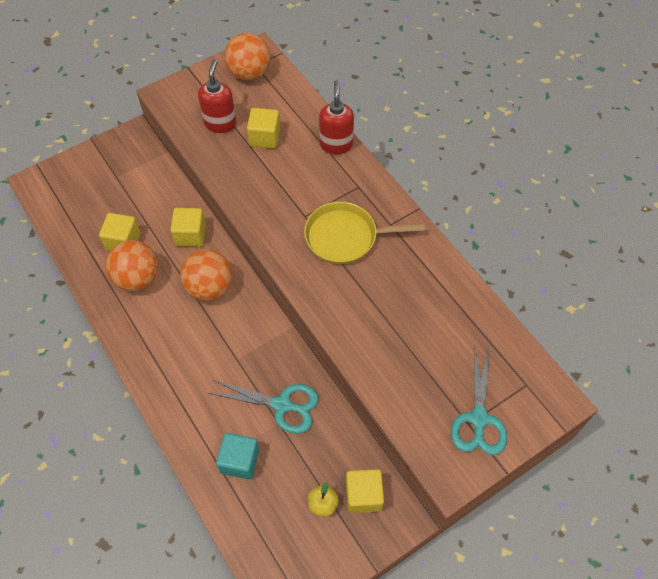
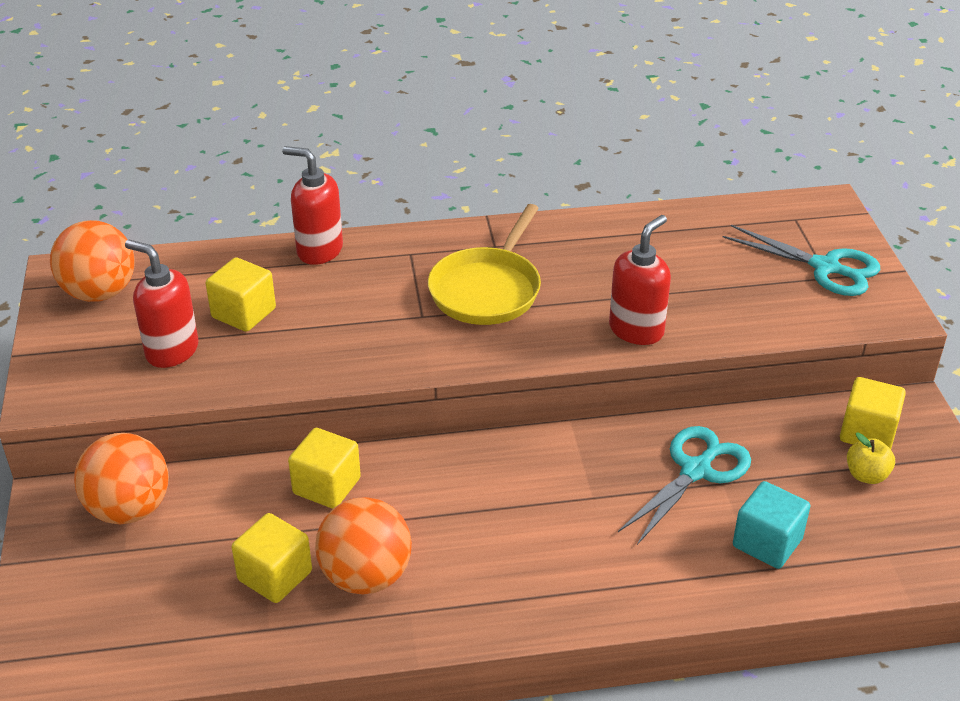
camera: 65 degrees left, 20 degrees down
(209, 287) = (444, 491): orange ball -> orange ball (129, 509)
(349, 327) = (636, 330): none -> red soap dispenser

